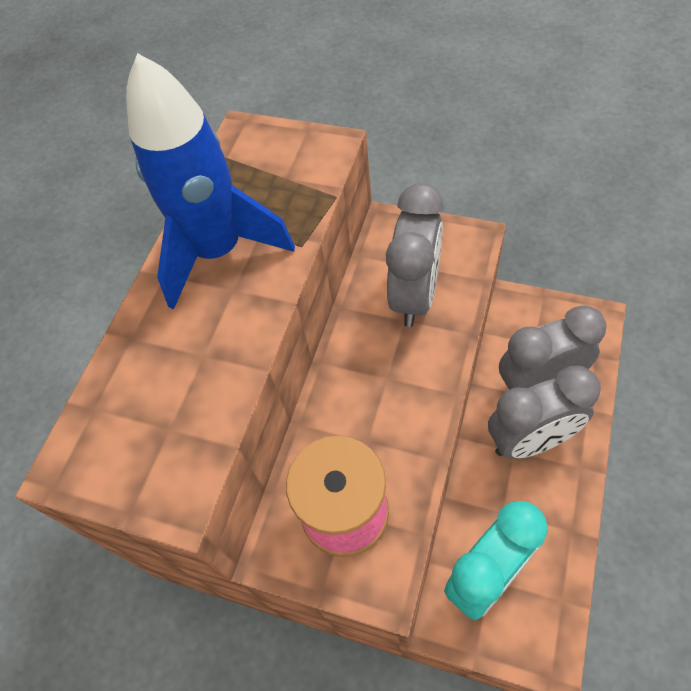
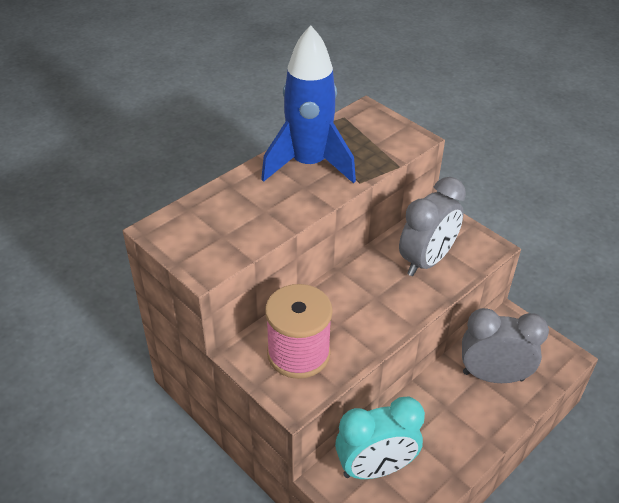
camera: 20 degrees right, 15 degrees down
(530, 440) = (462, 406): grey clock -> none

